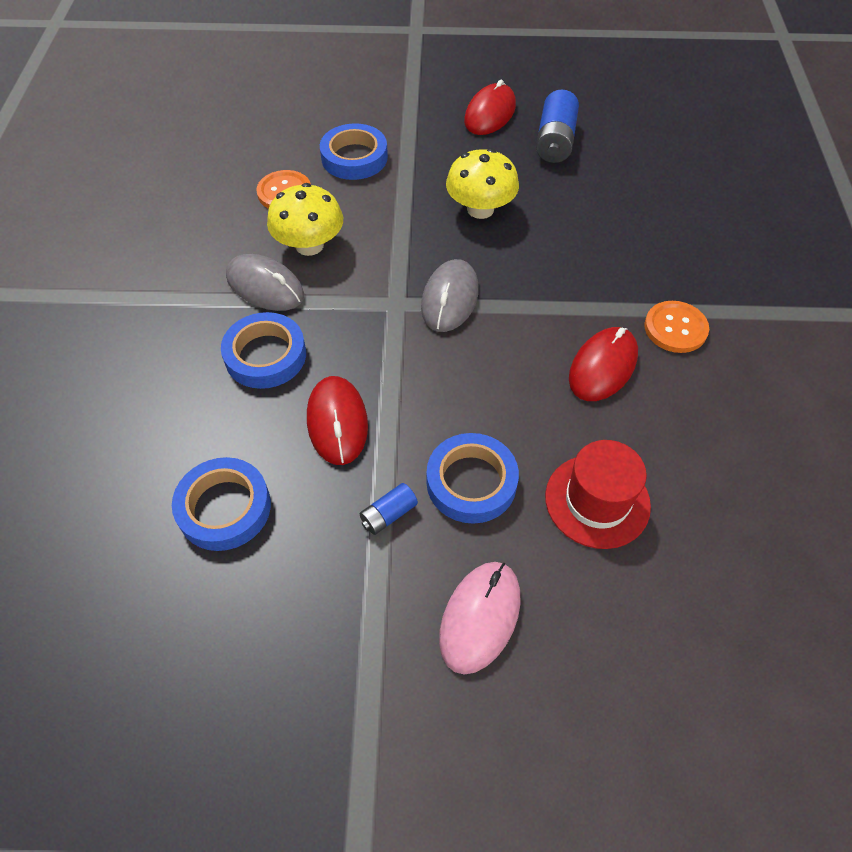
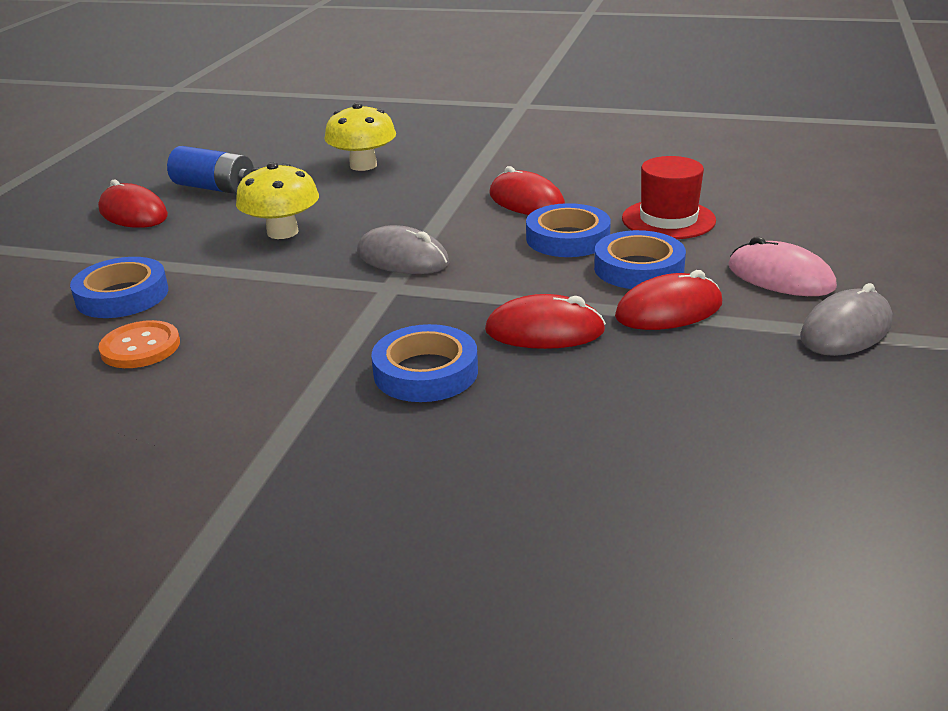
camera: 75 degrees left, 25 degrees down
(224, 508) = (645, 407): blue tape -> blue tape (567, 238)
(265, 286) = (307, 368): grey mouse -> grey mouse (846, 330)
(309, 245) = (257, 334): yellow mushroom -> yellow mushroom (363, 165)
(388, 514) = (668, 310): blue battery -> red mouse
(675, 328) = (497, 170): orange button -> none

